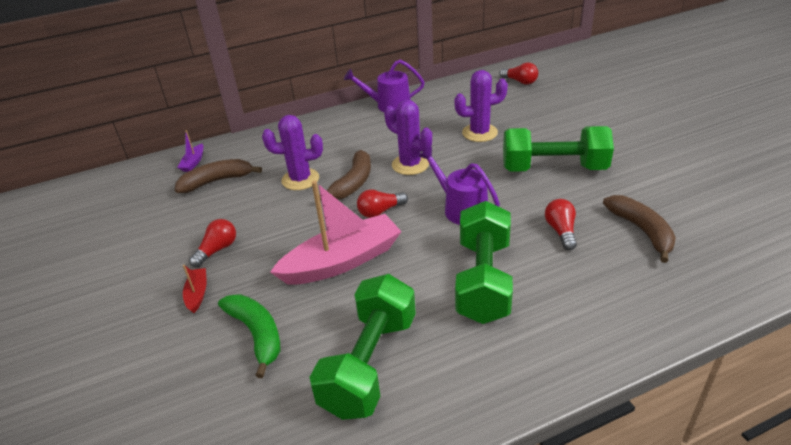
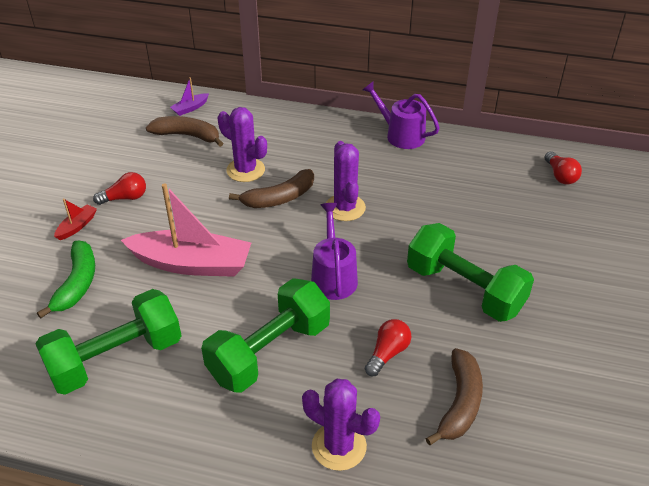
camera: 35 degrees right, 5 degrees up
(380, 211) = (268, 238): red light bulb -> none
(479, 133) = (445, 211): purple cactus -> purple cactus (339, 446)

